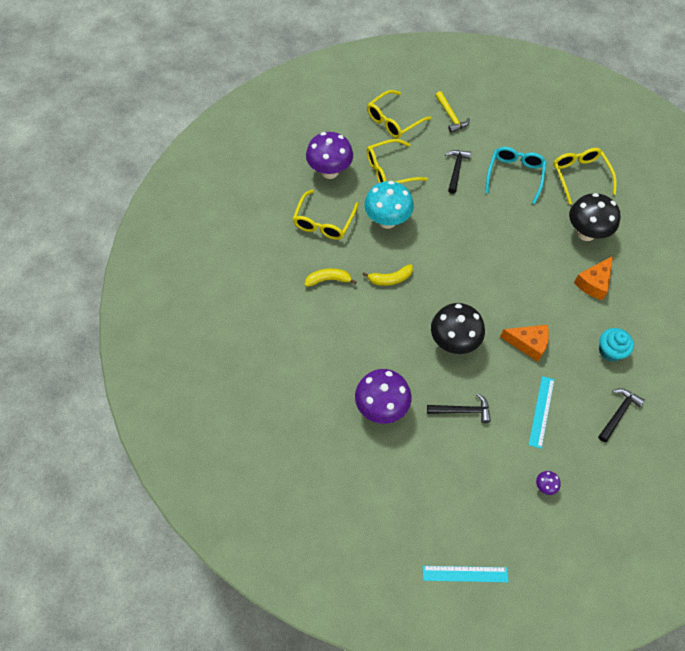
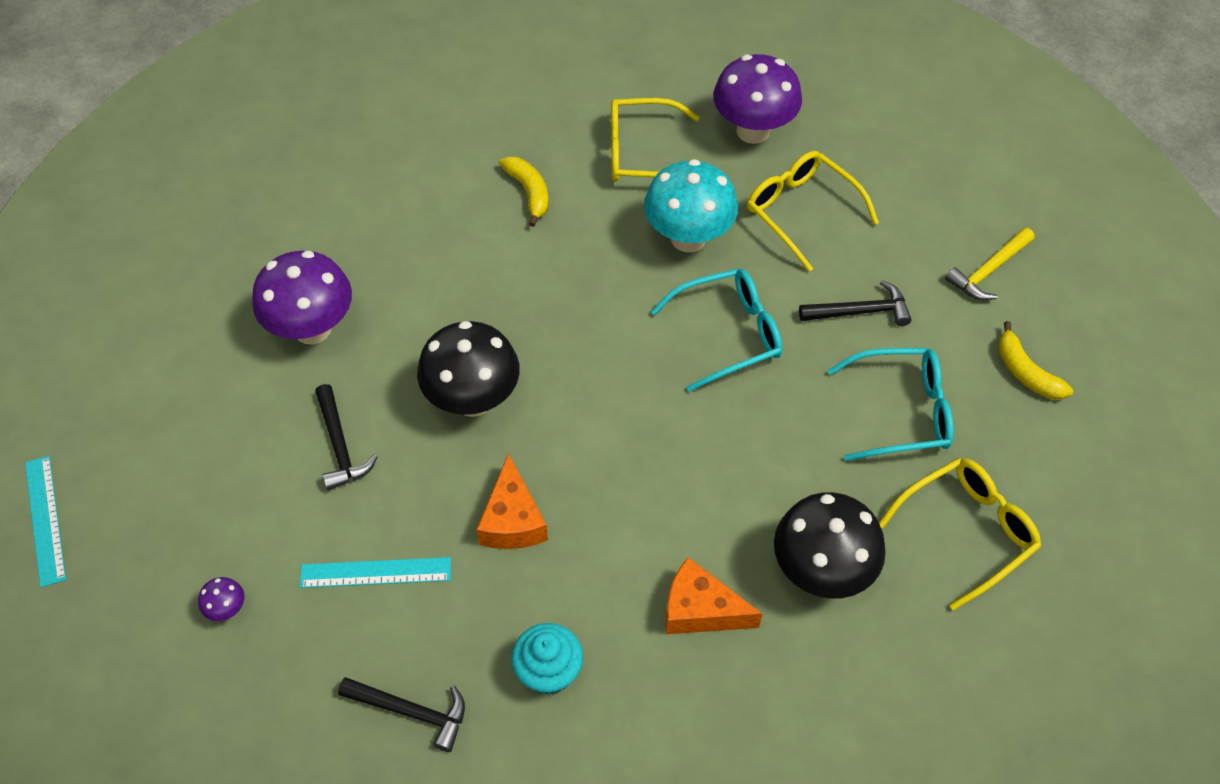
camera: 70 degrees right, 5 degrees down
(390, 279) = (567, 275): yellow banana -> yellow banana (1025, 372)
(394, 120) = (922, 187): yellow glasses -> none
(451, 224) = (728, 334): none -> turquoise glasses

